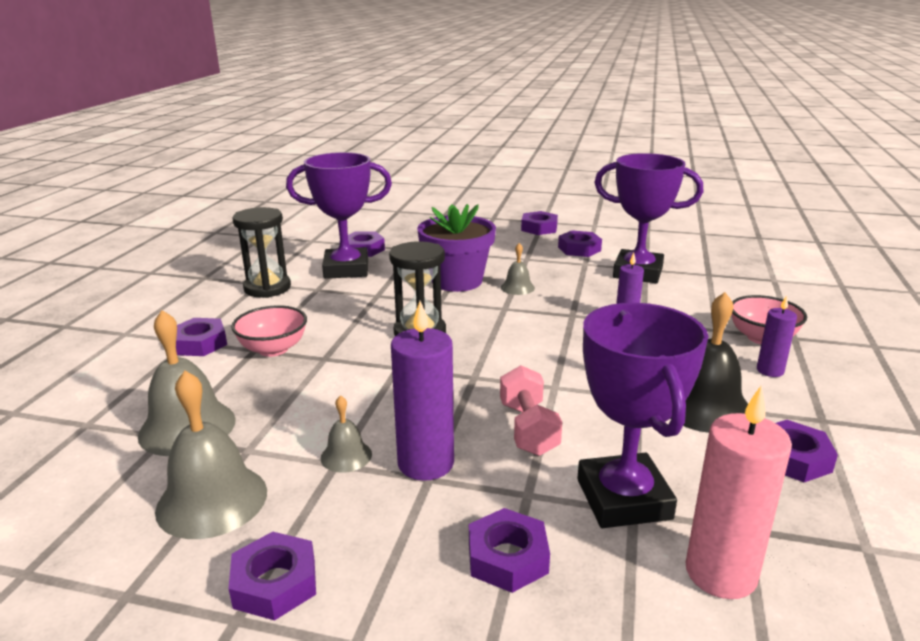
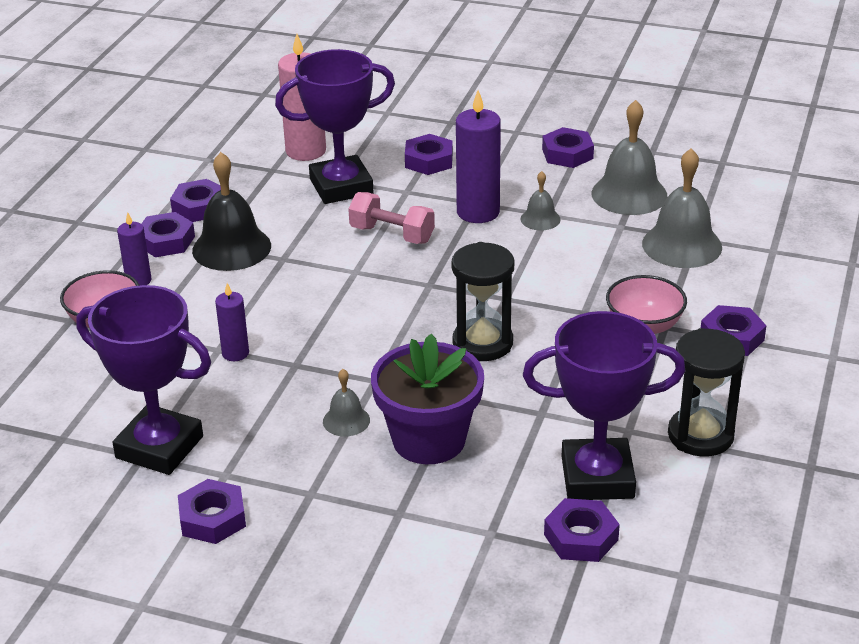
camera: 175 degrees left, 10 degrees up
(528, 429) = (392, 234): pink dumbbell -> pink dumbbell turned 60 degrees counterclockwise
(539, 228) = (252, 600): purple nut -> purple nut (166, 241)
(623, 499) = (341, 186): purple trophy -> purple trophy turned 75 degrees clockwise

